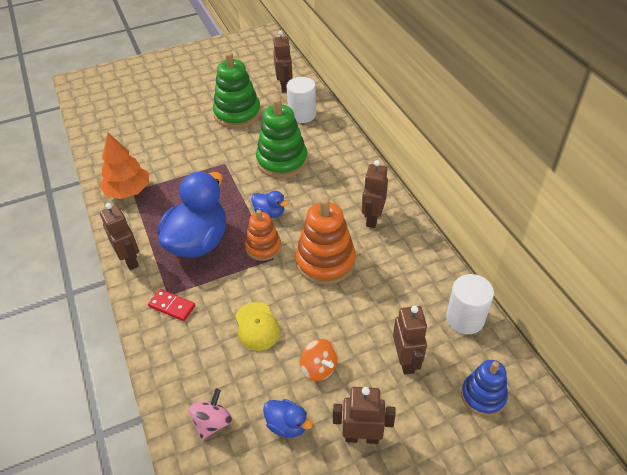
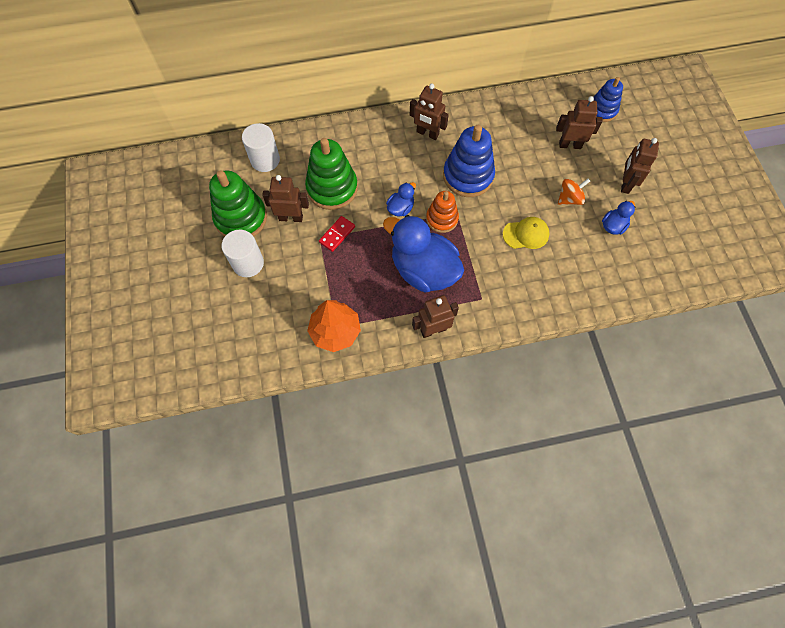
camera: 80 degrees left, 20 degrees up
(172, 306) = (494, 296): red domino -> red domino (337, 234)
(212, 422) = (607, 273): pink spinning top -> none
(284, 86) = (208, 168): brown robot -> brown robot (291, 217)
(325, 261) = (468, 176): orange stacking toy -> blue stacking toy
(465, 318) = (539, 101): white cylinder -> white cylinder (248, 263)

